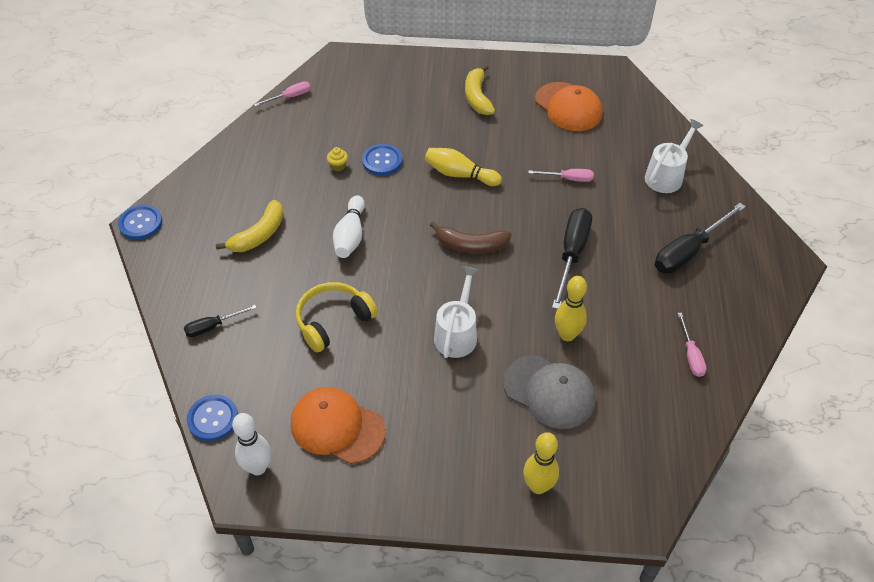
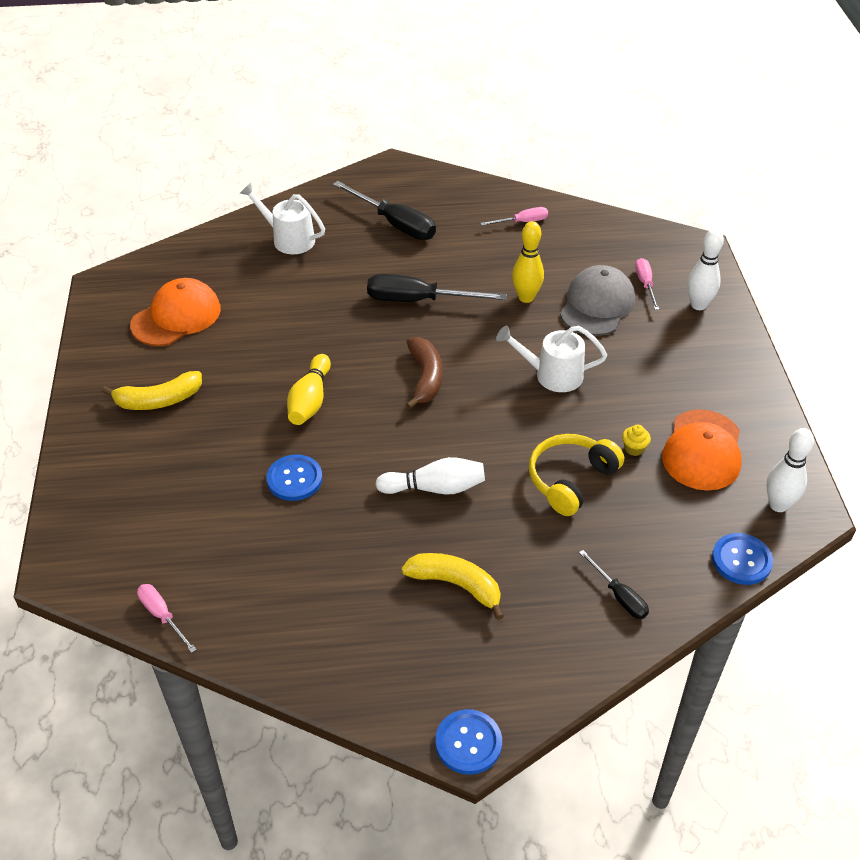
camera: 100 degrees left, 5 degrees down
(333, 321) = (570, 479): yellow headphones -> yellow headphones turned 90 degrees clockwise
(338, 166) = (311, 524): yellow cupcake -> yellow cupcake (634, 448)
(538, 486) = (698, 305): yellow bowling pin -> white bowling pin
(568, 179) = (304, 309): pink screwdriver -> pink screwdriver (645, 284)

